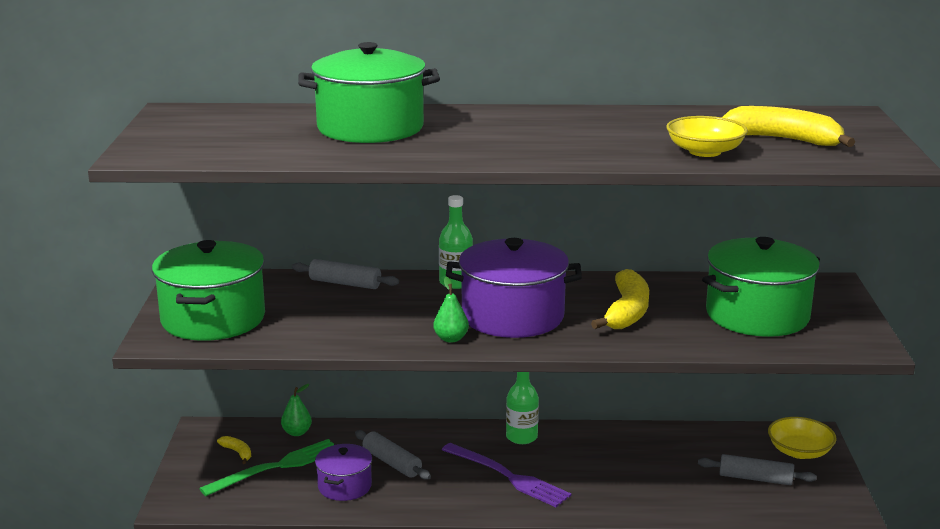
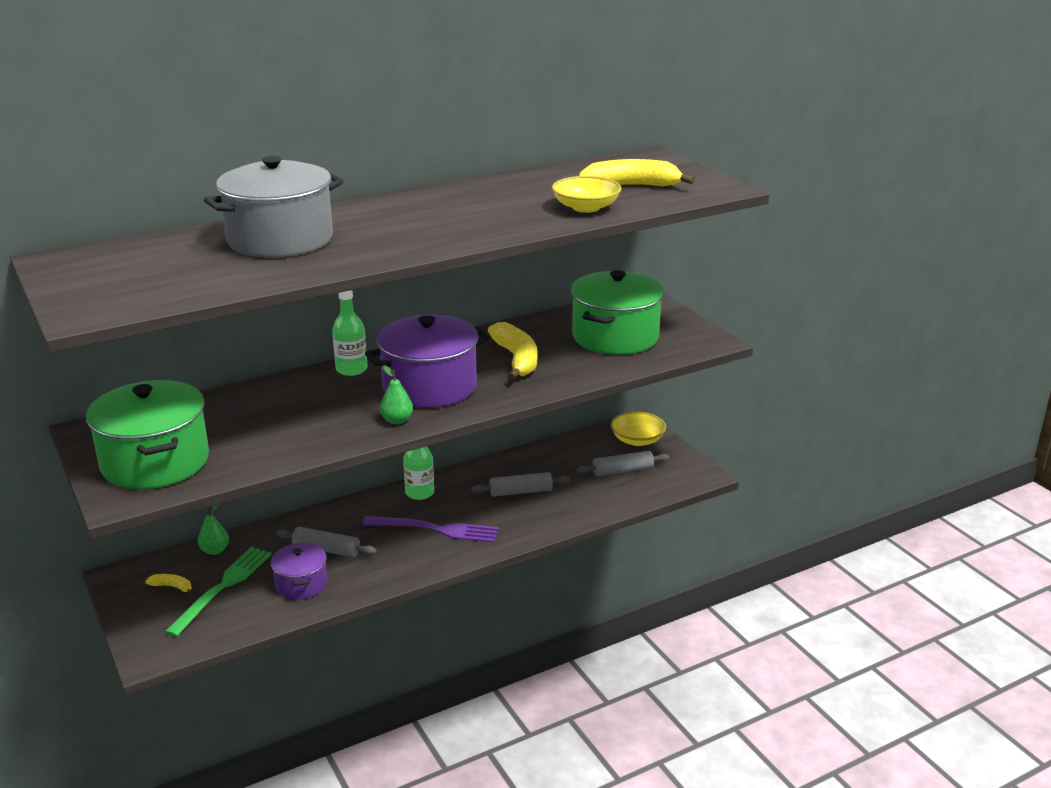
camera: 30 degrees left, 5 degrees up
(345, 283) = (250, 395): grey rolling pin -> grey rolling pin (520, 492)
(370, 128) = (280, 240): green pot -> grey pot

